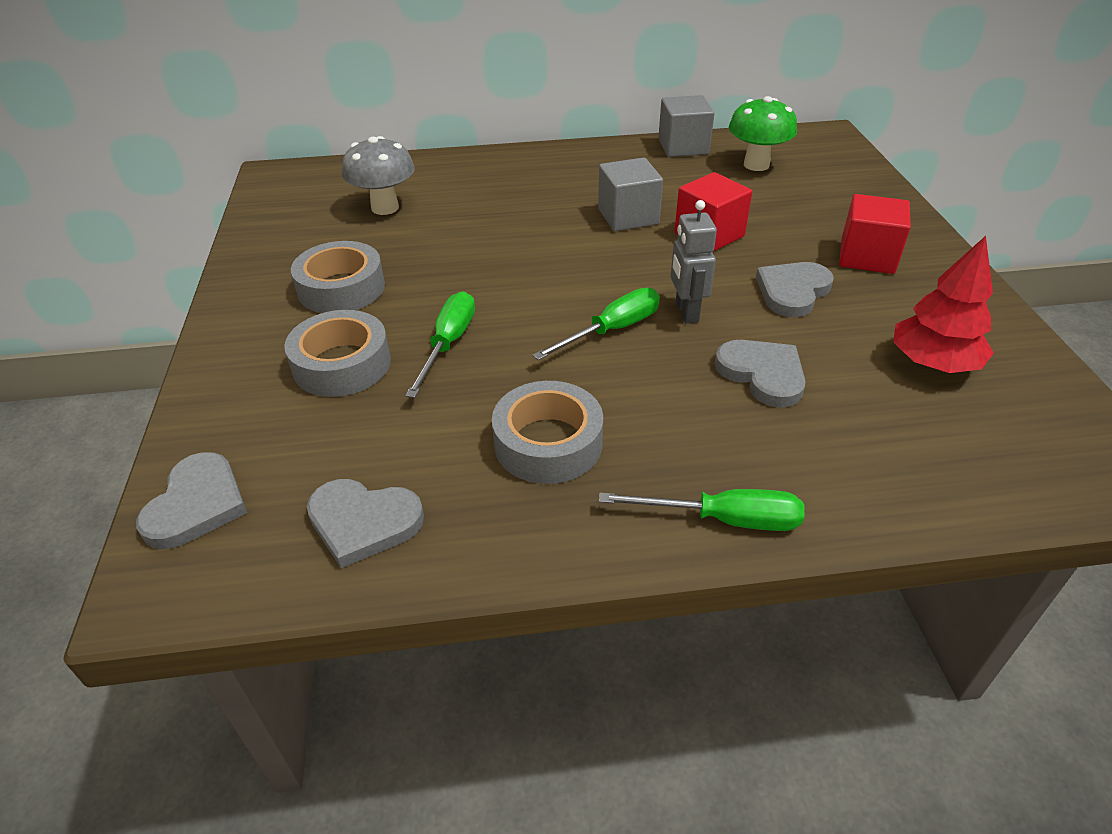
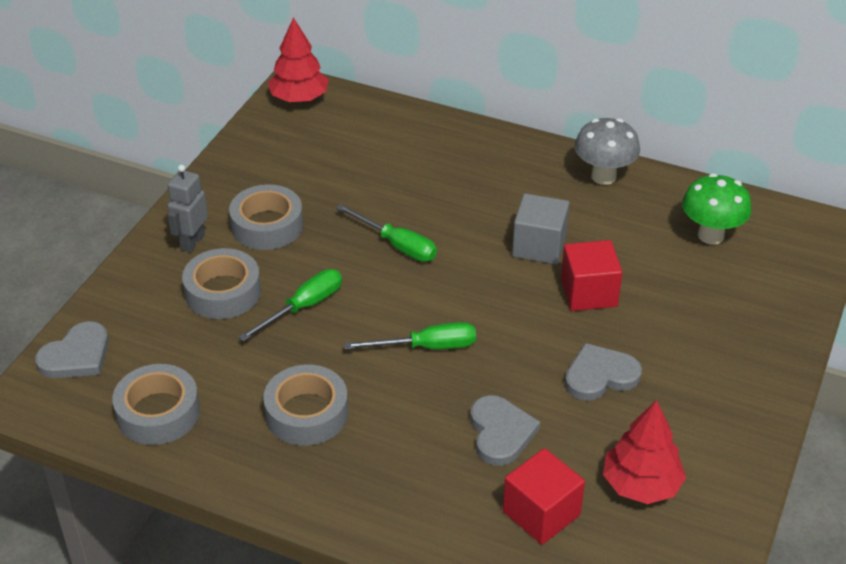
camera: 30 degrees right, 0 degrees up
(286, 181) = (299, 98): none -> red tree
(363, 522) = (158, 412): grey heart -> grey tape
(385, 208) = (353, 158): grey mushroom -> grey mushroom (603, 176)
(683, 147) = (664, 187): grey cube -> none
(686, 312) = (496, 356): grey robot -> grey robot (192, 242)
(723, 519) = (368, 517): green screwdriver -> green screwdriver (397, 245)
(867, 257) = (701, 372): red cube -> red cube (541, 513)

